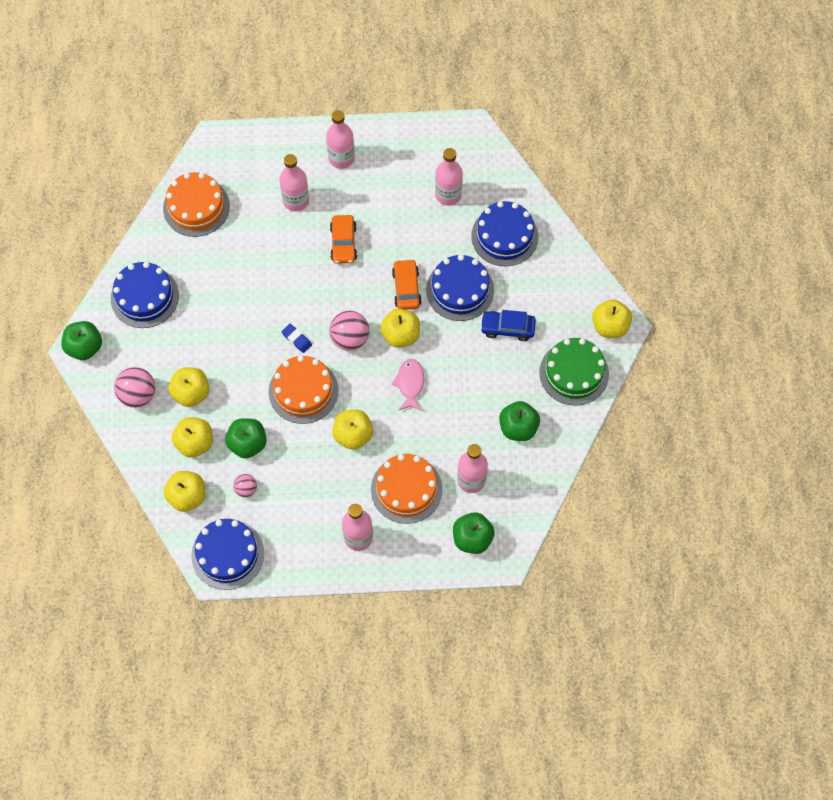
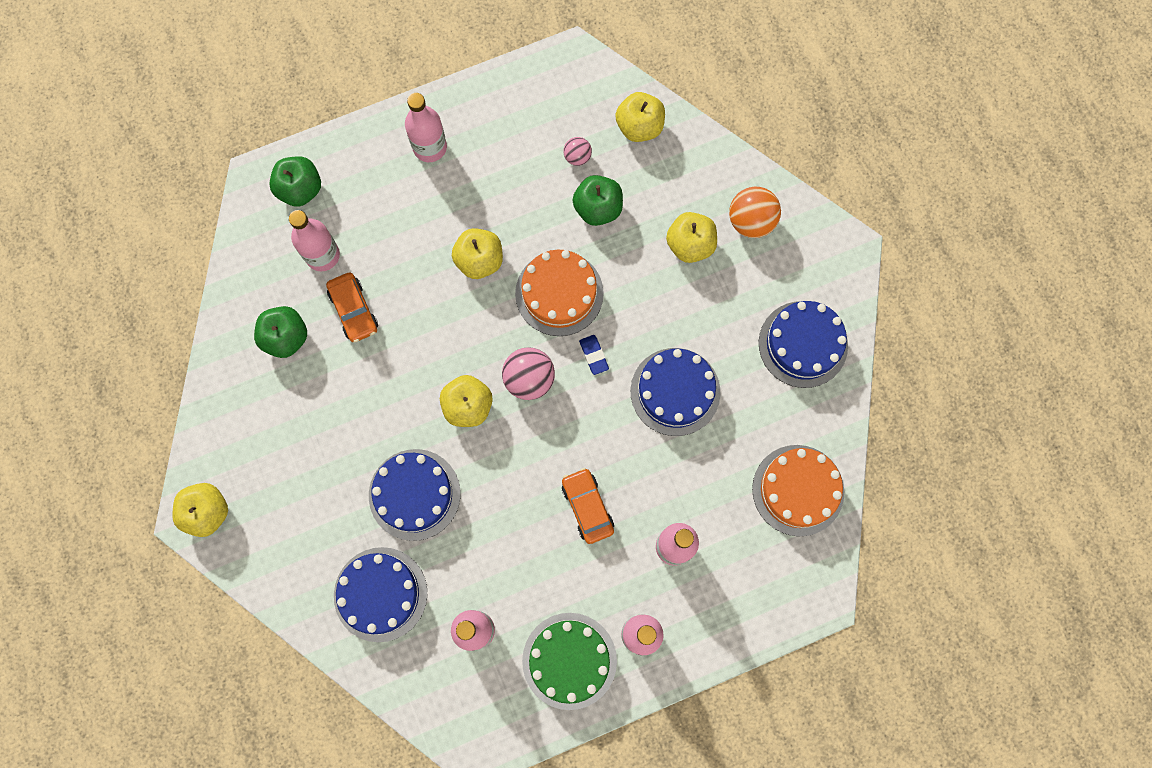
camera: 160 degrees right, 10 degrees up
(84, 347) = (842, 256): green apple -> none
(138, 395) = (751, 221): pink ball -> orange ball
(195, 443) = (658, 188): yellow apple -> none
(227, 554) = (567, 81): blue cake -> blue cake (675, 391)
(296, 339) = (594, 355): blue eraser -> blue eraser turned 45 degrees clockwise
(406, 288) = (483, 472): orange car -> orange car (354, 310)
(406, 489) = (394, 219): orange cake -> none
(410, 384) = (434, 347): pink fish -> none
(507, 328) = (337, 463): blue car -> none
(574, 373) = (237, 432): green cake -> green cake (569, 660)

